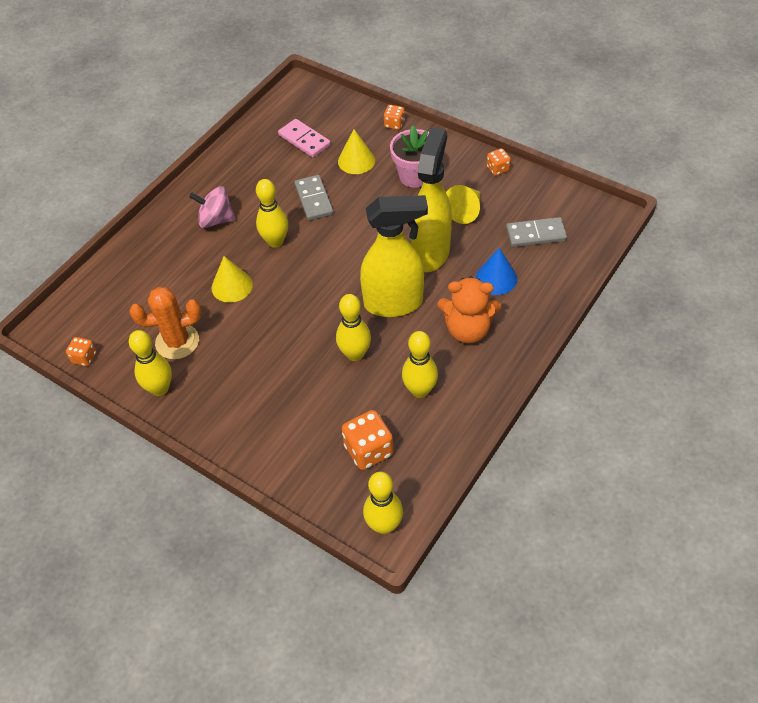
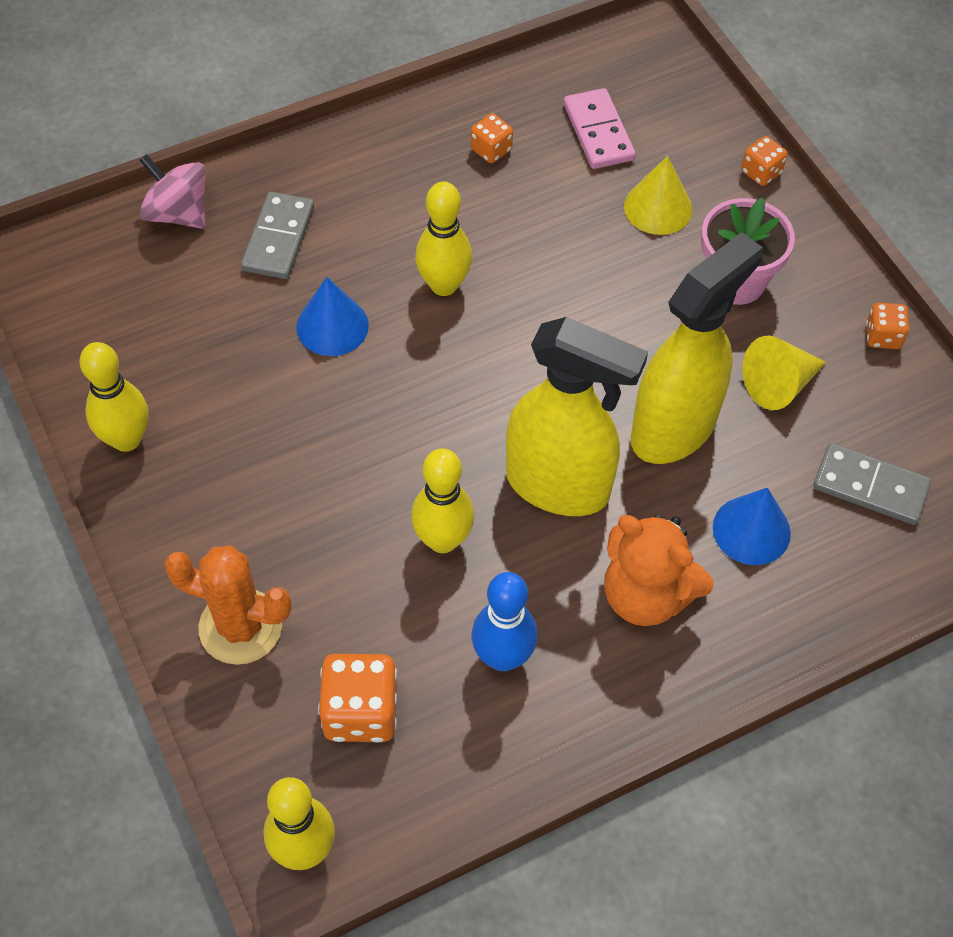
camera: 25 degrees right, 5 degrees up
(84, 357) = (55, 332): orange dice -> orange dice (491, 150)
(177, 342) = (197, 376): orange cactus -> orange cactus (240, 627)
(216, 220) = (378, 203): pink spinning top -> pink spinning top (178, 213)
(232, 286) = (332, 326): yellow cone -> blue cone
(314, 199) = (548, 243): grey domino -> grey domino (279, 238)
(420, 390) = (502, 656): yellow bowling pin -> blue bowling pin

